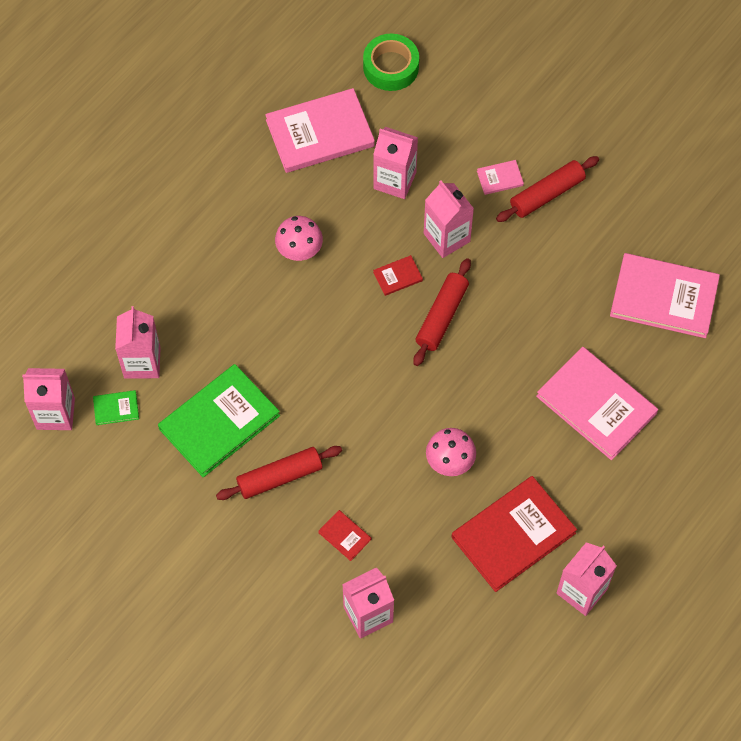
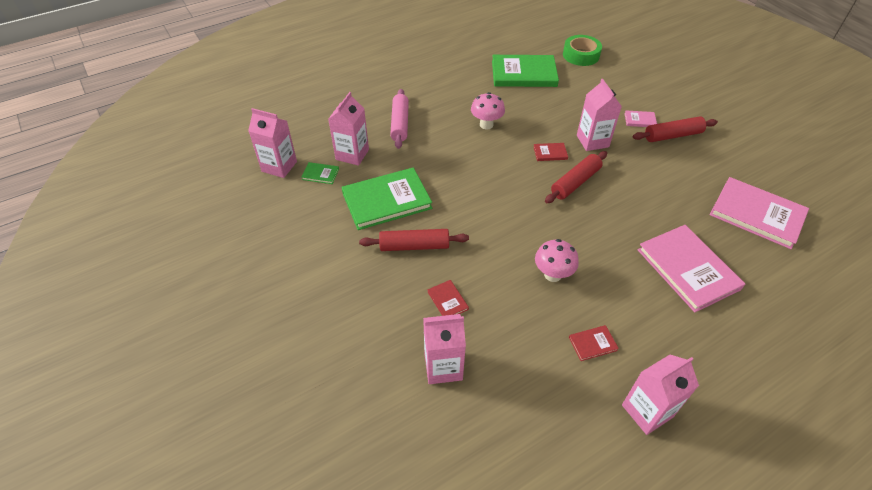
camera: 20 degrees right, 15 degrees down
(182, 287) = (400, 124): none -> pink rolling pin
(320, 133) = (524, 74): pink book -> green book
(394, 180) = (565, 105): pink carton -> none
(513, 535) = (592, 344): red book -> red book, size x0.43

